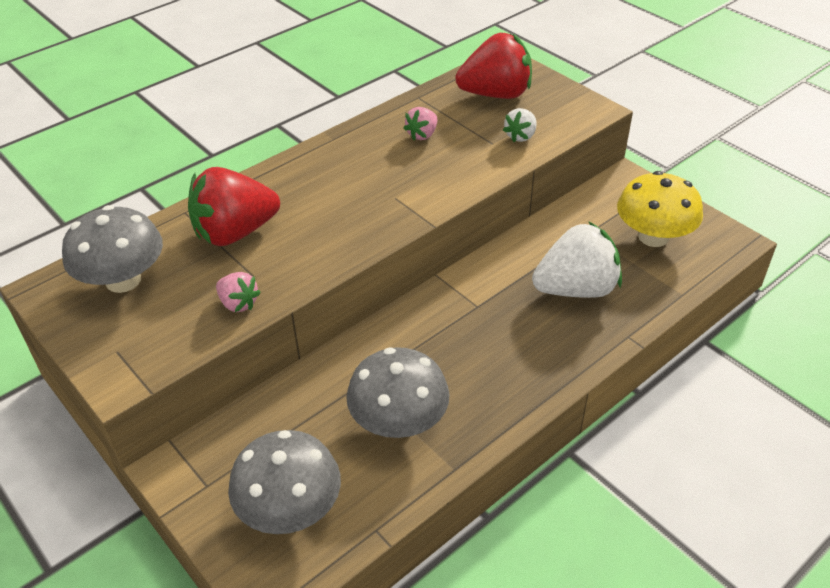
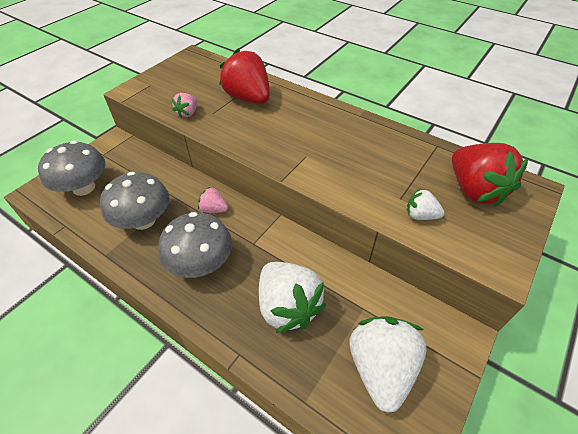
camera: 75 degrees right, 5 degrees up
(123, 280) = (201, 73): grey mushroom -> grey mushroom (201, 263)
(422, 135) = (388, 156): pink strawberry -> pink strawberry (214, 209)
(653, 237) = (380, 368): yellow mushroom -> white strawberry

